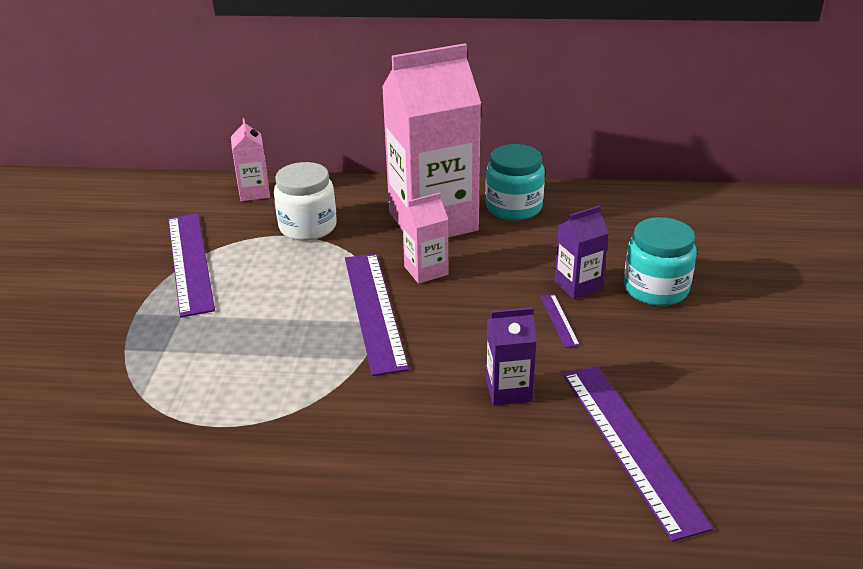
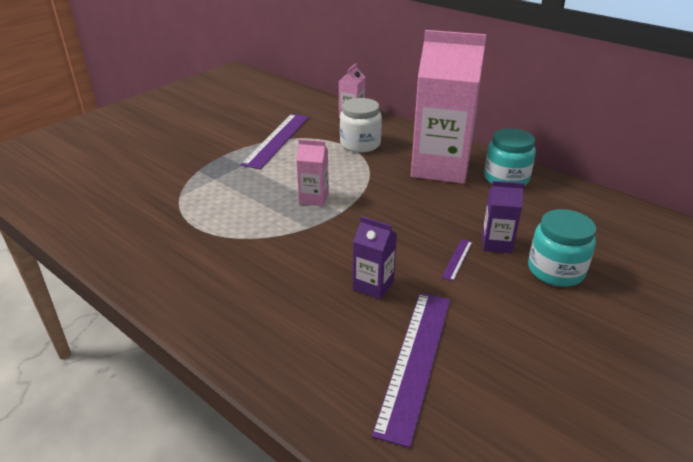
camera: 35 degrees right, 0 degrees up
(374, 310) = (345, 204): purple ruler -> none
(426, 271) = (402, 194): pink carton -> pink carton (314, 198)

